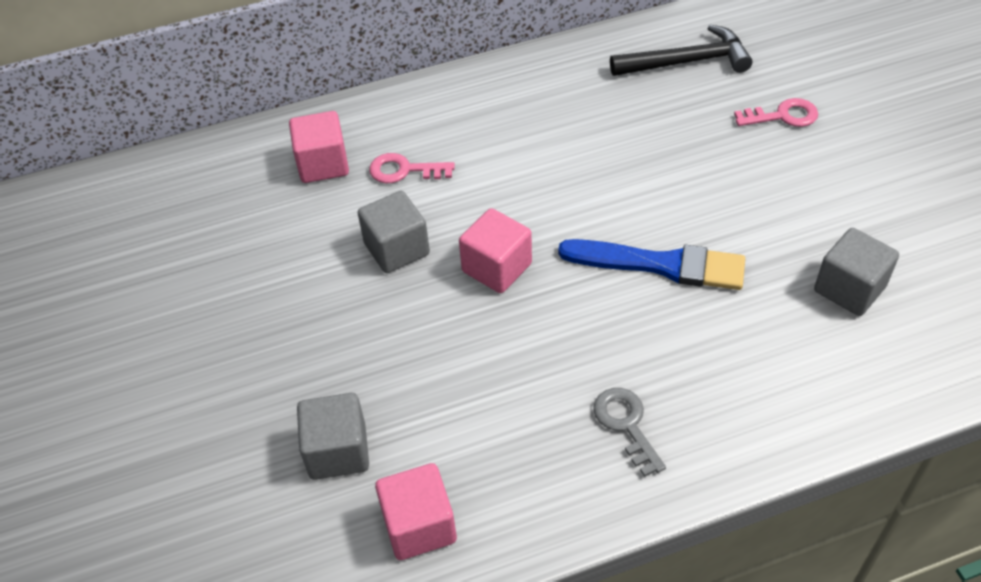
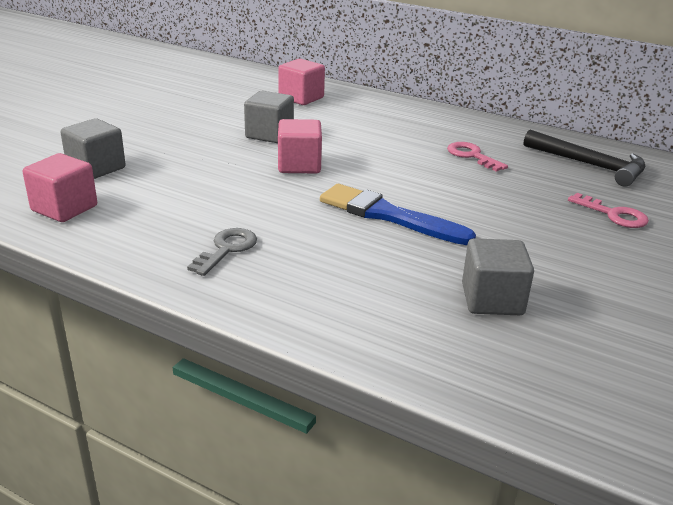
camera: 45 degrees right, 20 degrees down
(404, 170) = (332, 117): pink key -> pink key (472, 156)
(660, 265) = (388, 215): blue brush -> blue brush turned 150 degrees clockwise

